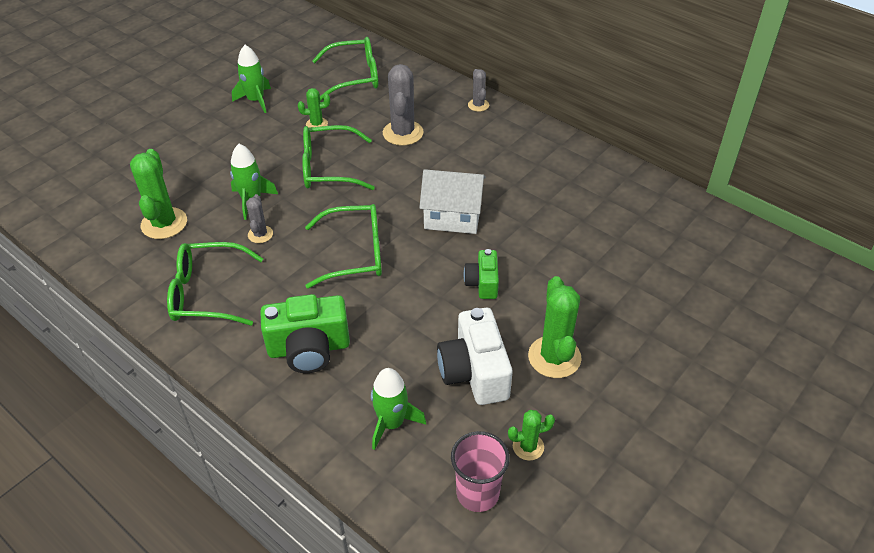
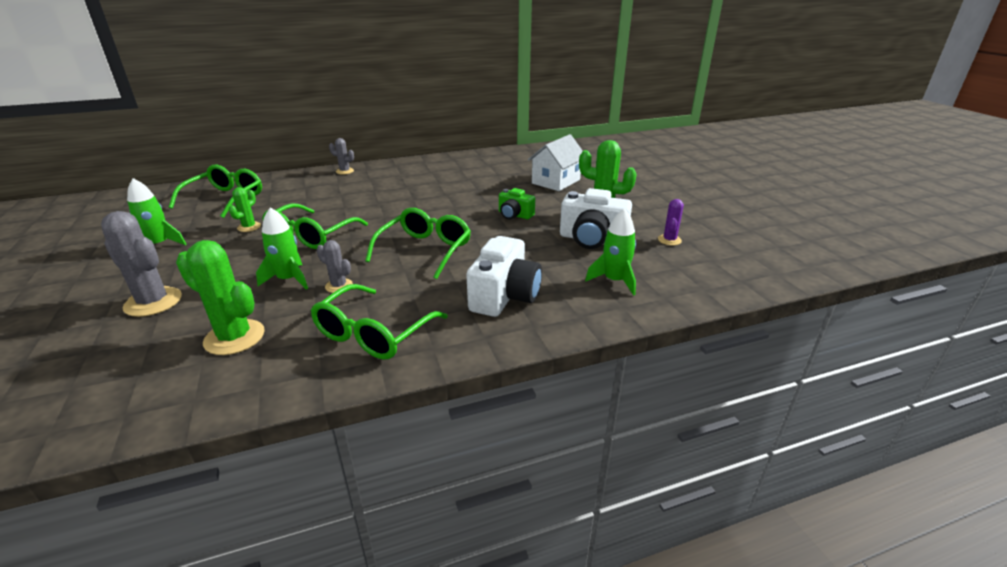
camera: 60 degrees left, 15 degrees down
(309, 348) = (504, 296): green camera -> white camera
(403, 133) = (325, 200): grey cactus -> grey cactus (153, 302)
(452, 216) = (439, 207): white house -> white house (556, 181)
(477, 493) = (698, 266): pink cup -> none
(528, 447) = (669, 240): green cactus -> purple cactus

